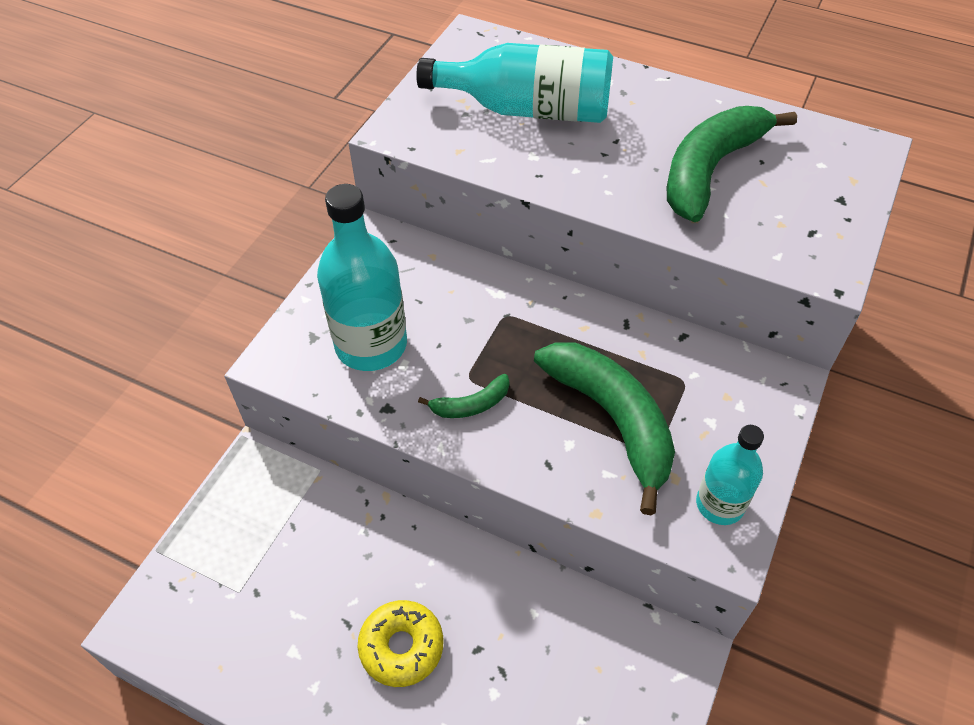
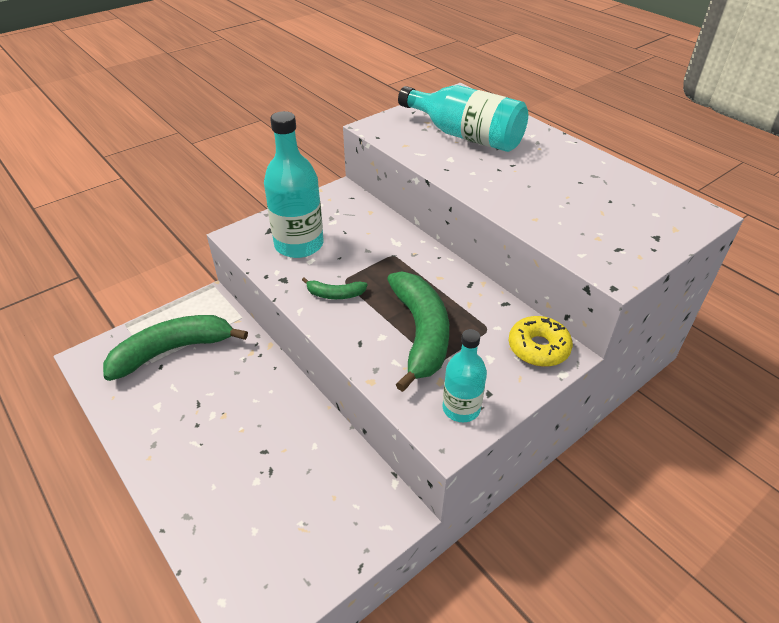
camera: 25 degrees right, 10 degrees down
(401, 647) = (220, 430): yellow donut -> yellow donut (538, 348)
(710, 170) = (567, 195): green banana -> green banana (173, 350)

